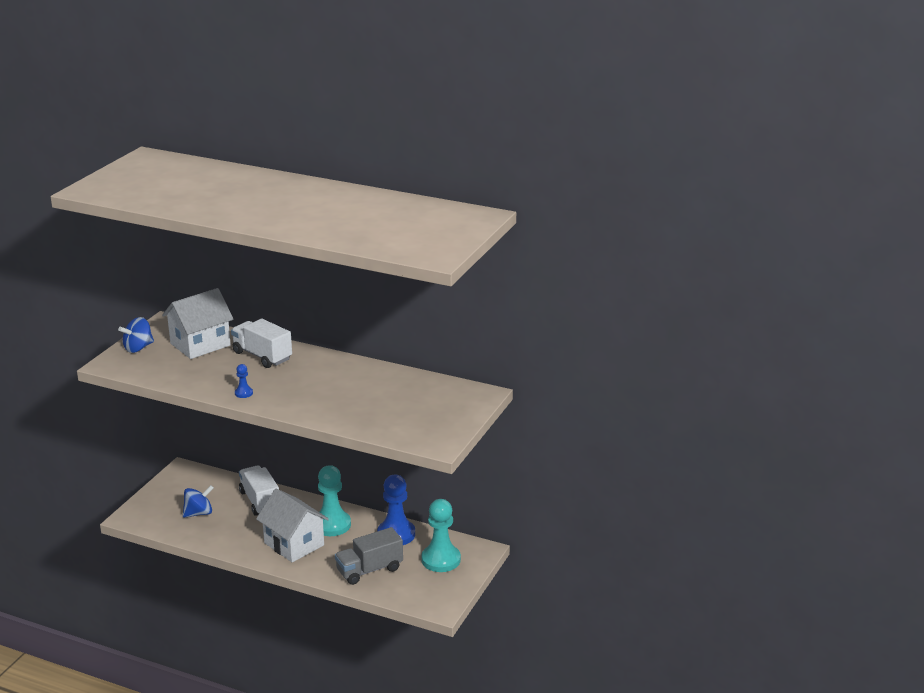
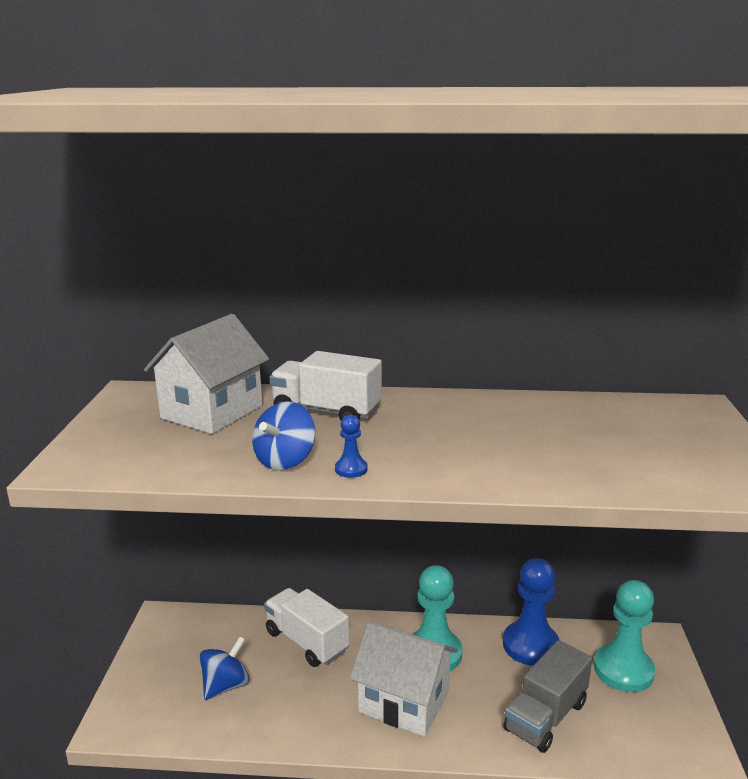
camera: 20 degrees left, 5 degrees down
(138, 348) = (108, 433): blue spinning top -> blue spinning top (285, 460)

